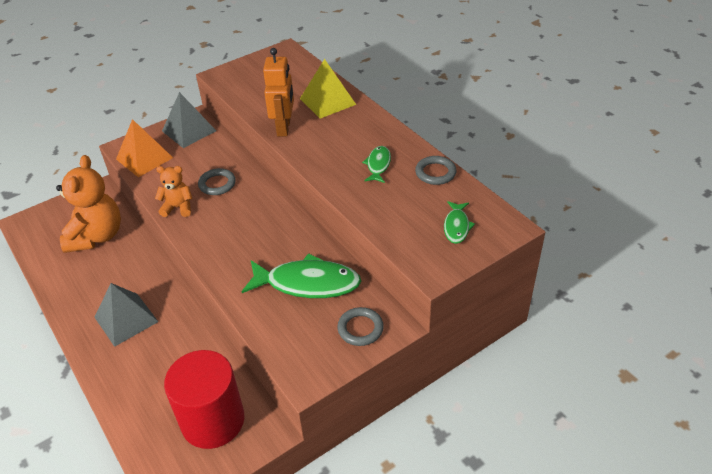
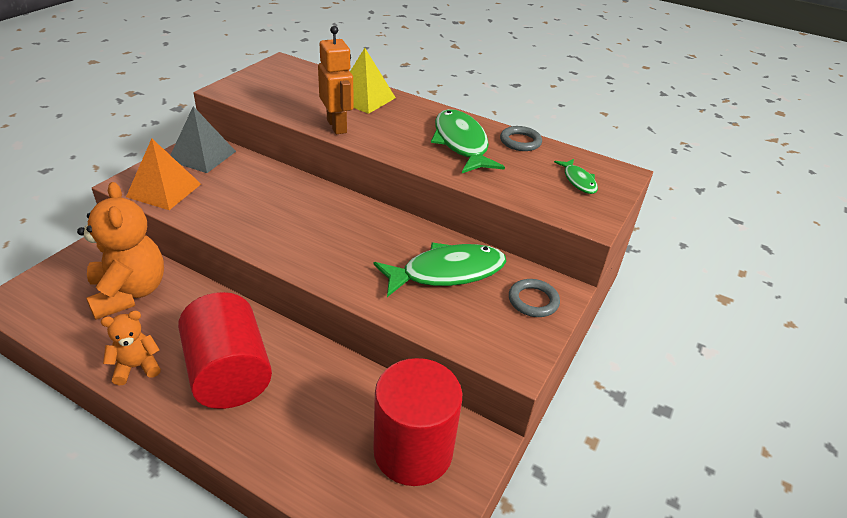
camera: 30 degrees left, 5 degrees down
(126, 319) = (229, 373): grey pyramid -> red cylinder
(178, 207) = (243, 231): orange teddy bear -> orange teddy bear (136, 367)
(217, 184) = (274, 200): grey ring -> none
(378, 165) = (461, 143): green fish -> green fish, size x1.96

